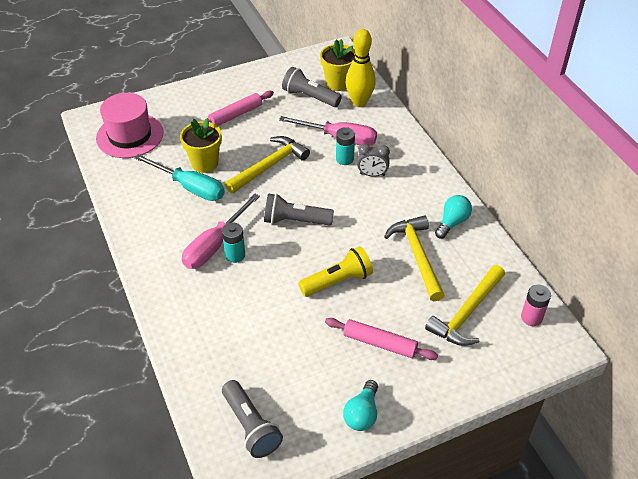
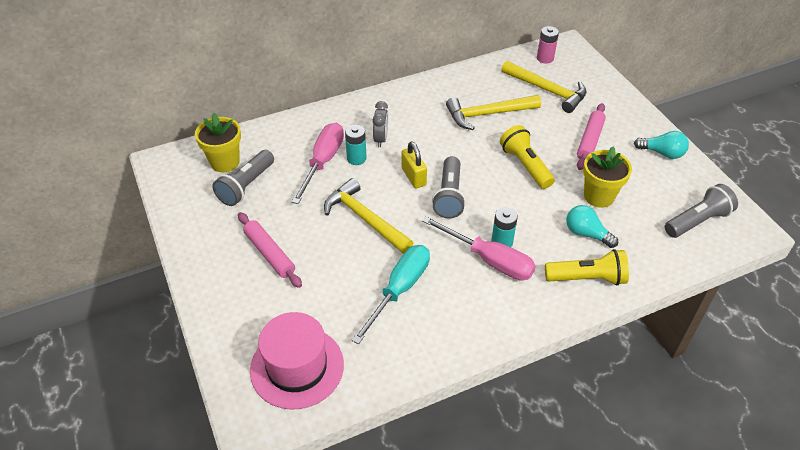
camera: 90 degrees left, 0 degrees up
(185, 314) = (587, 278): none -> yellow flashlight
(204, 163) = (358, 279): yellow flower pot -> yellow flower pot (599, 196)
(321, 197) = (413, 177): none -> yellow padlock
(359, 102) = (263, 145): yellow bowling pin -> none
(452, 222) = (445, 91): turquoise light bulb -> turquoise light bulb (586, 234)

